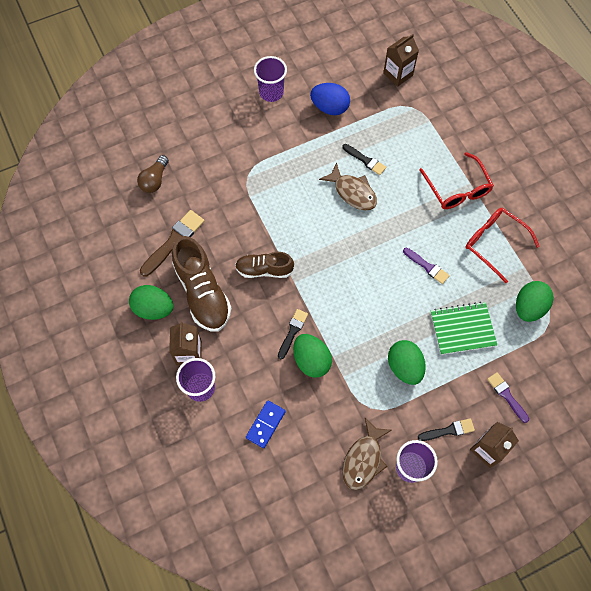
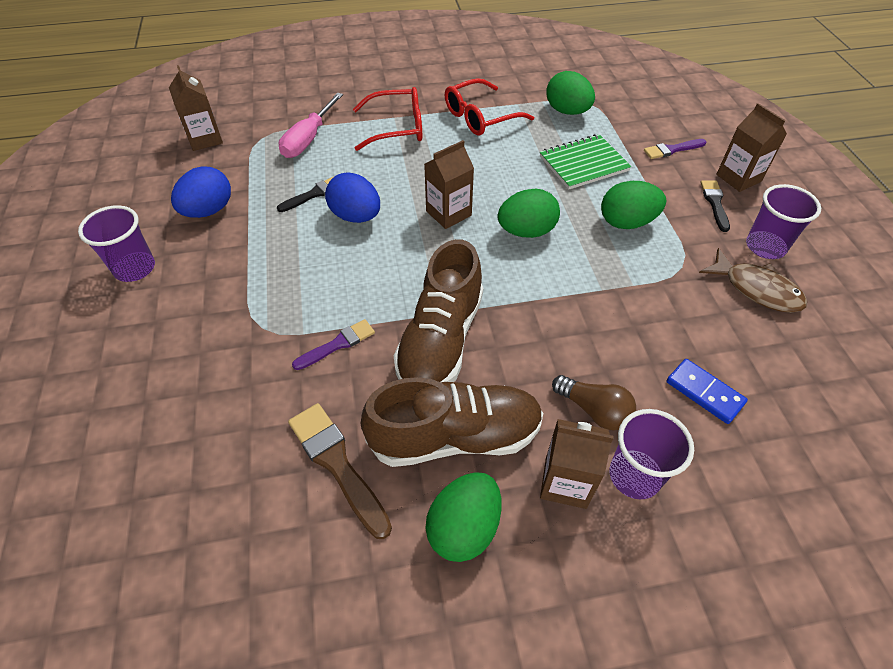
camera: 75 degrees left, 15 degrees down
(154, 180) = (193, 473): brown light bulb -> brown light bulb (594, 410)
(264, 270) = (440, 340): brown shoe -> brown shoe, size x1.63
(292, 332) = (554, 327): black brush -> none
(311, 360) = (604, 314): green egg -> green egg (526, 231)
(352, 192) = (356, 216): brown fish -> blue egg
(374, 247) = (448, 213): none -> brown carton
(422, 136) = (308, 139): none -> pink screwdriver
(427, 266) = (492, 173): purple brush -> purple brush (337, 344)
(462, 329) = (583, 164): green notebook -> green notebook turned 60 degrees clockwise

